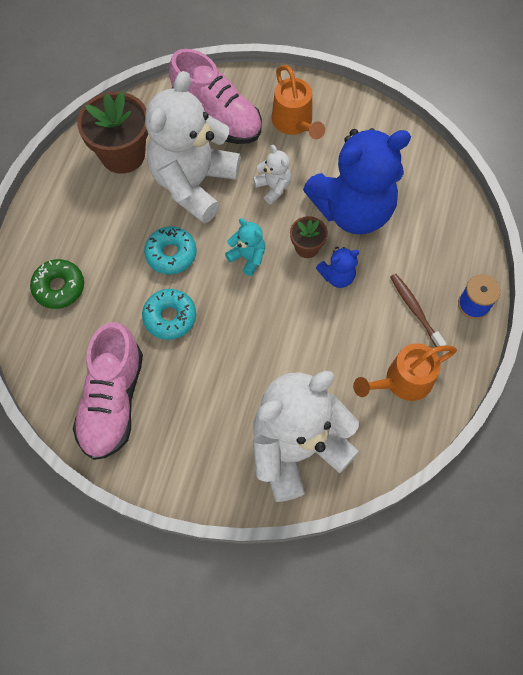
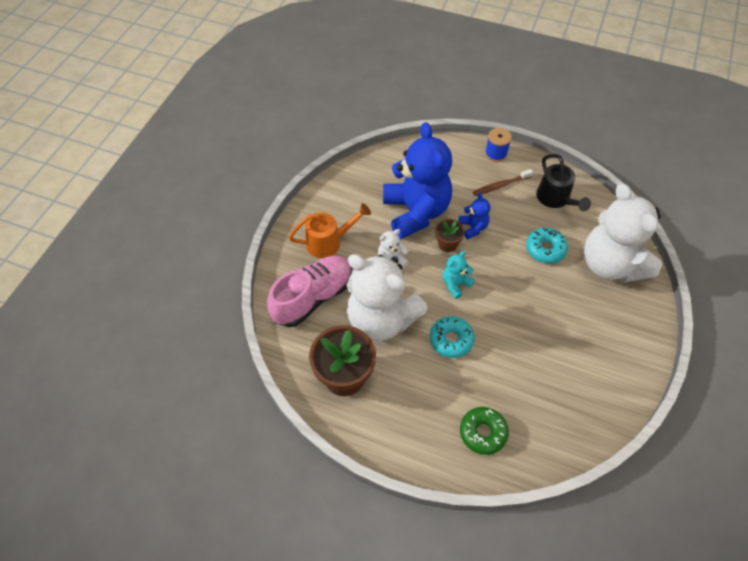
camera: 85 degrees left, 10 degrees down
(112, 401) = (587, 388): pink shoe -> none
(170, 317) = (510, 343): turquoise donut -> turquoise donut (545, 249)
(402, 381) = (555, 199): orange watering can -> black watering can

